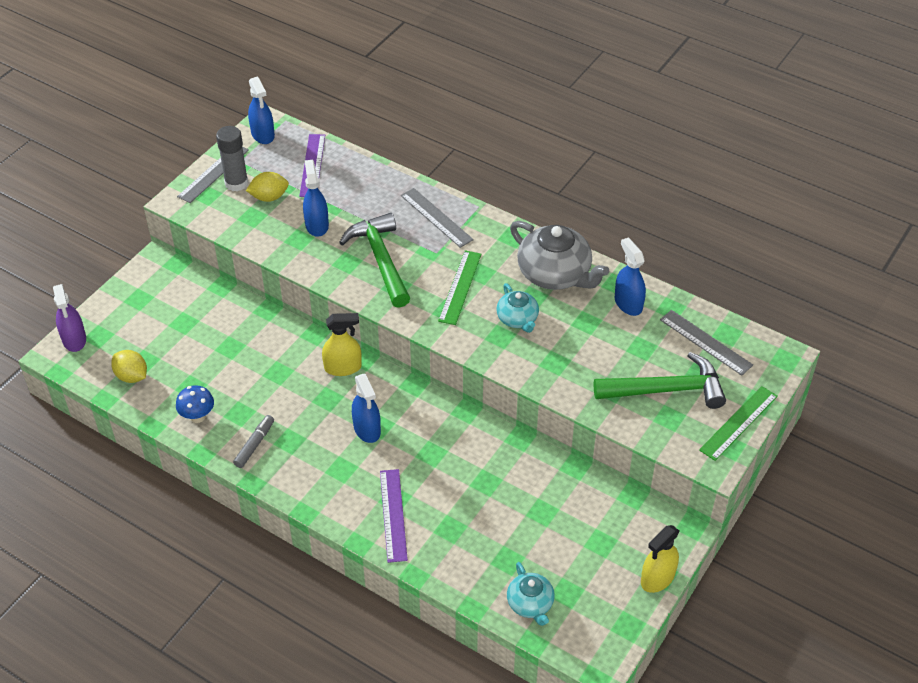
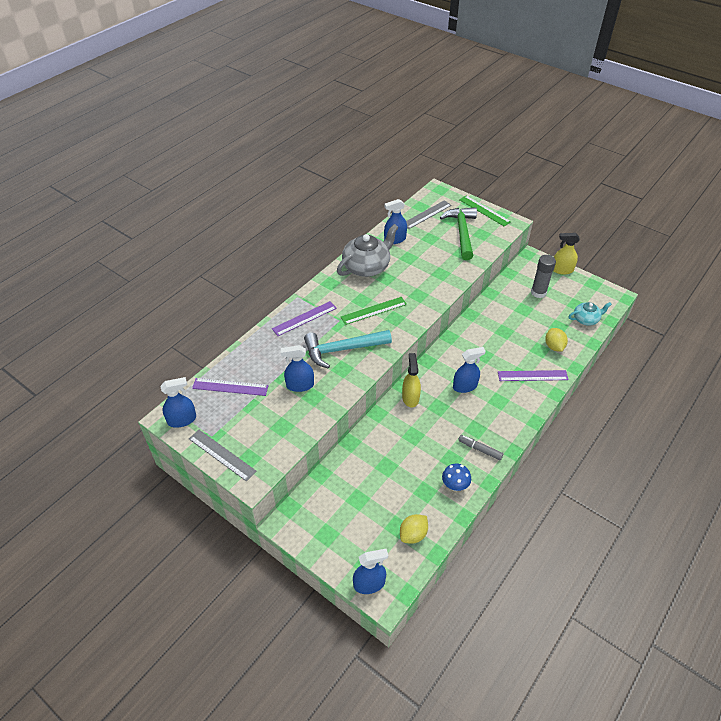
camera: 85 degrees left, 0 degrees up
(74, 339) = (369, 584): purple spray bottle -> blue spray bottle
(236, 183) = (239, 438): grey glue stick -> grey glue stick (538, 292)
(269, 197) = (261, 415): yellow lemon -> yellow lemon (554, 346)
(381, 260) = (343, 350): green hammer -> turquoise hammer
(436, 217) = (304, 318): grey ruler -> purple ruler
(460, 287) = (373, 310): green ruler -> green ruler turned 45 degrees counterclockwise
(517, 319) = (404, 286): turquoise teapot -> none
(657, 578) = (562, 270): yellow spray bottle -> yellow spray bottle turned 135 degrees clockwise

